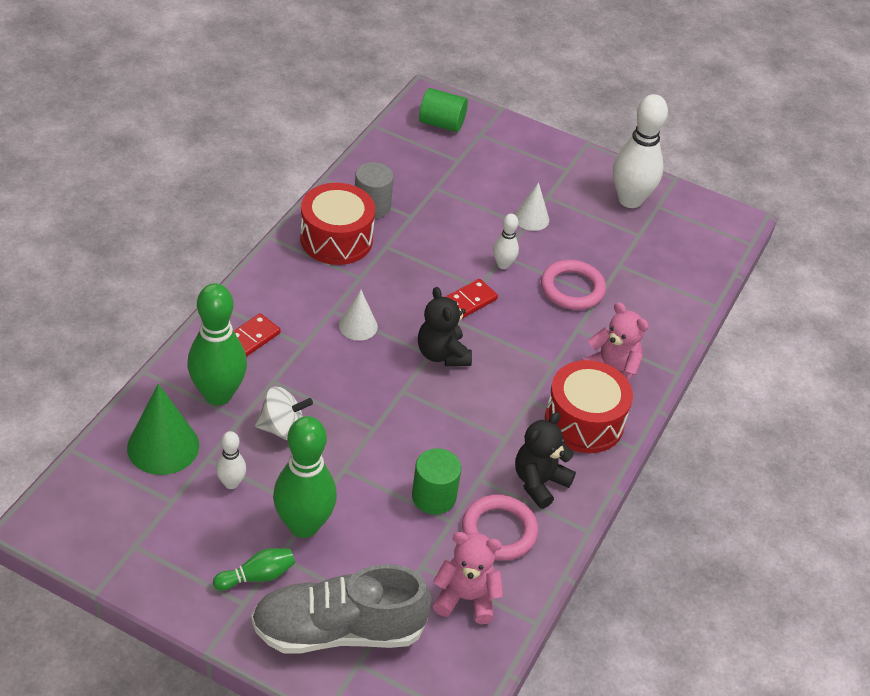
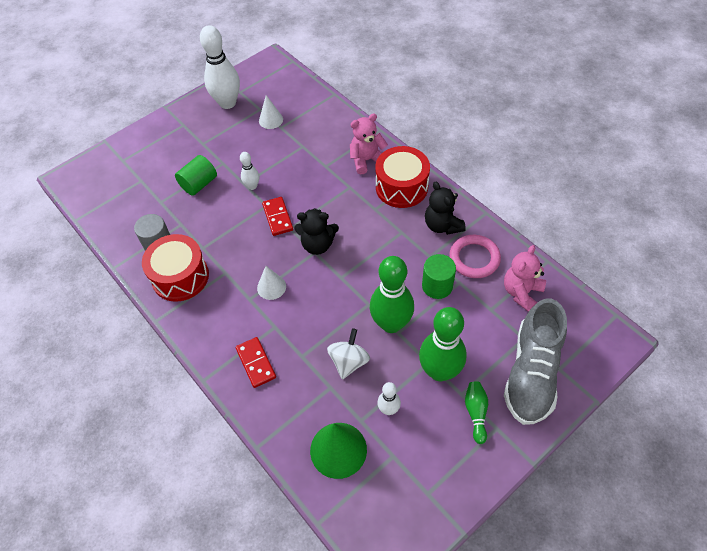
camera: 60 degrees left, 10 degrees up
(218, 394) = (301, 397): green bowling pin -> green bowling pin (391, 324)
(441, 123) = (98, 179): green cylinder -> green cylinder (199, 184)
(531, 218) = (218, 158): white cone -> white cone (271, 120)
(572, 288) = (290, 157): pink ring -> none

